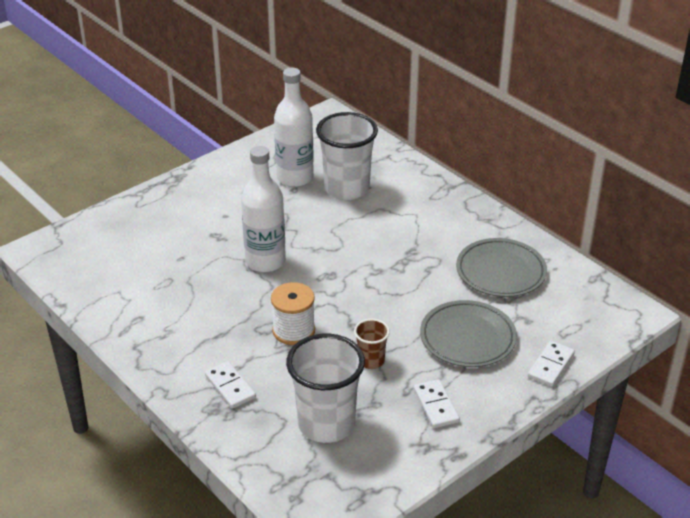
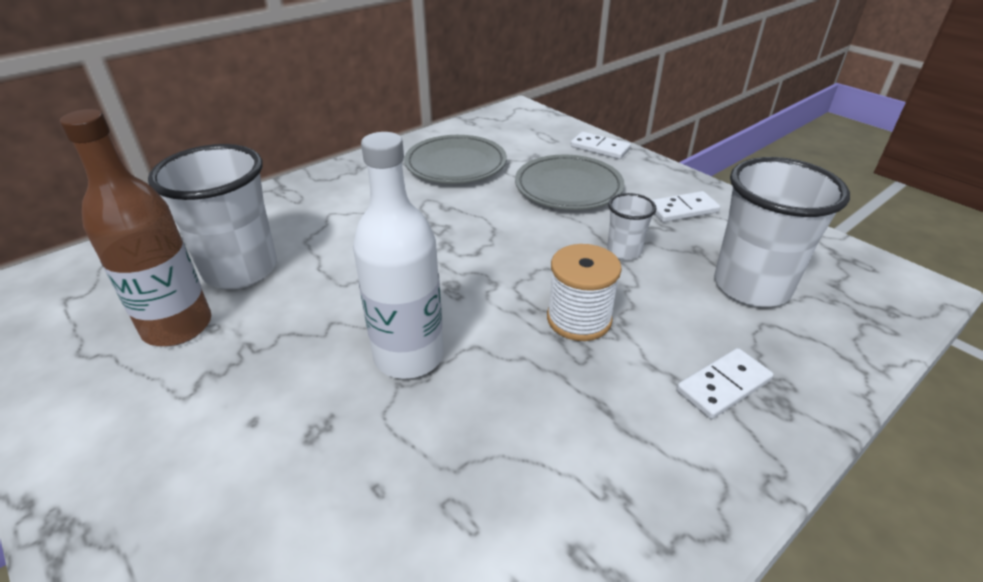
camera: 90 degrees left, 0 degrees up
(295, 178) = (177, 326): white bottle -> brown bottle
(371, 361) = (624, 251): brown cup -> white cup

